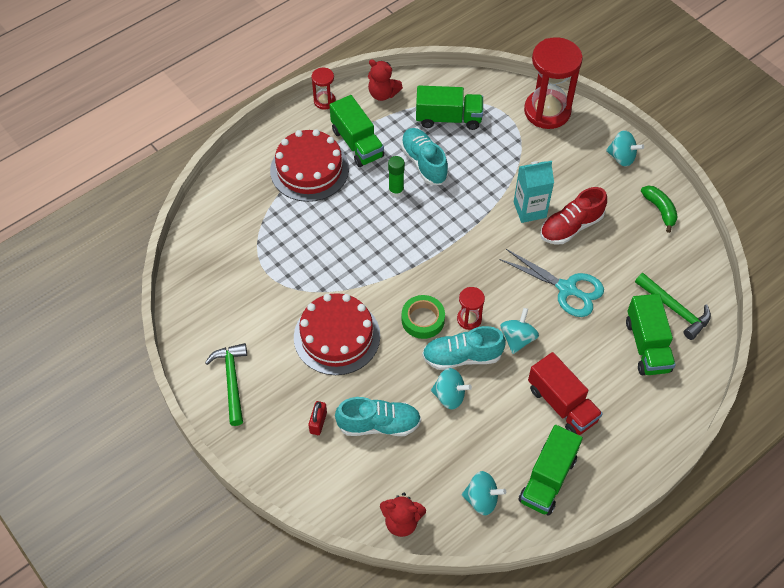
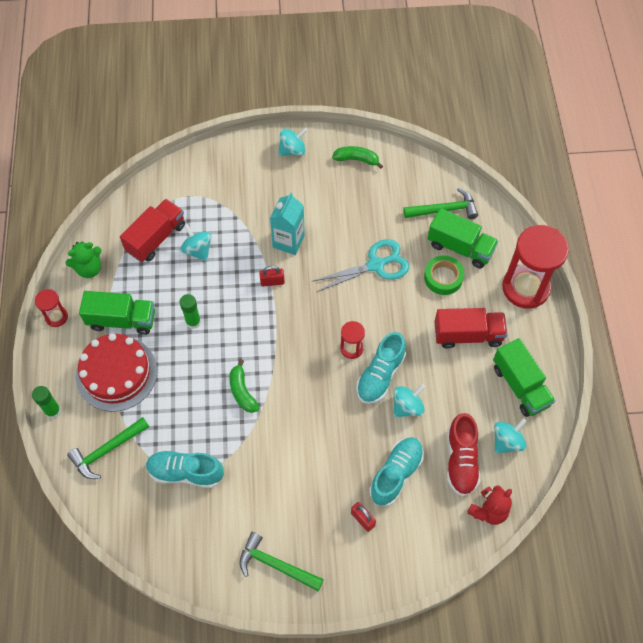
camera: 55 degrees left, 5 degrees up
(241, 205) = (107, 450): none -> green hammer
(246, 150) = (53, 411): none -> green glue stick
(337, 336) = (295, 455): red cake -> none
(363, 263) = (242, 391): none -> green banana
(383, 94) = (89, 268): red teddy bear -> green teddy bear
(423, 319) = (327, 381): green tape -> green tape (443, 277)
(424, 163) = (184, 284): turquoise shoe -> turquoise shoe (185, 472)
(448, 118) = (156, 238): green truck -> red truck
(481, 222) = (272, 282): none -> red padlock
(517, 339) = (393, 327): turquoise spinning top -> turquoise spinning top (197, 250)
(547, 111) = (209, 167): red hourglass -> red hourglass (525, 288)
(571, 227) = (325, 225): red shoe -> red shoe (461, 460)

